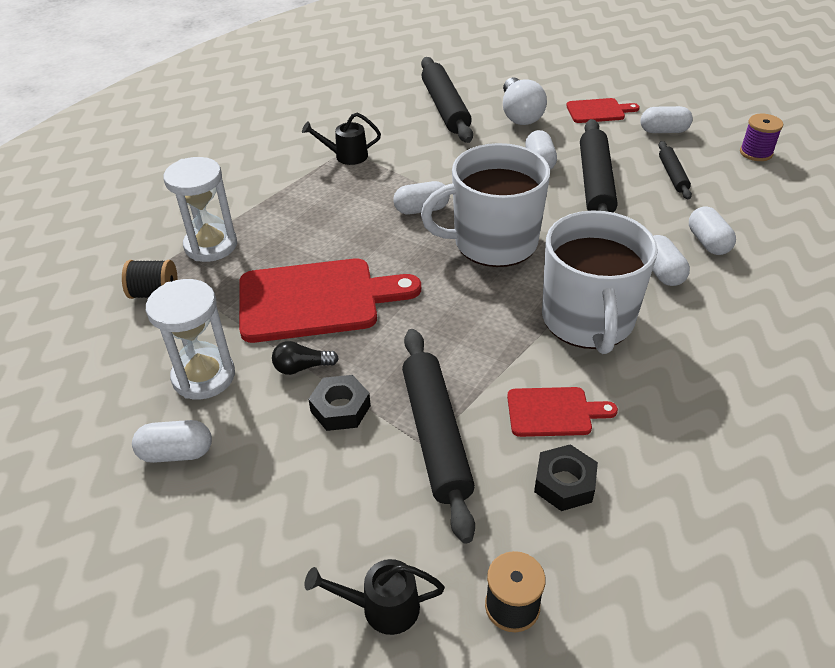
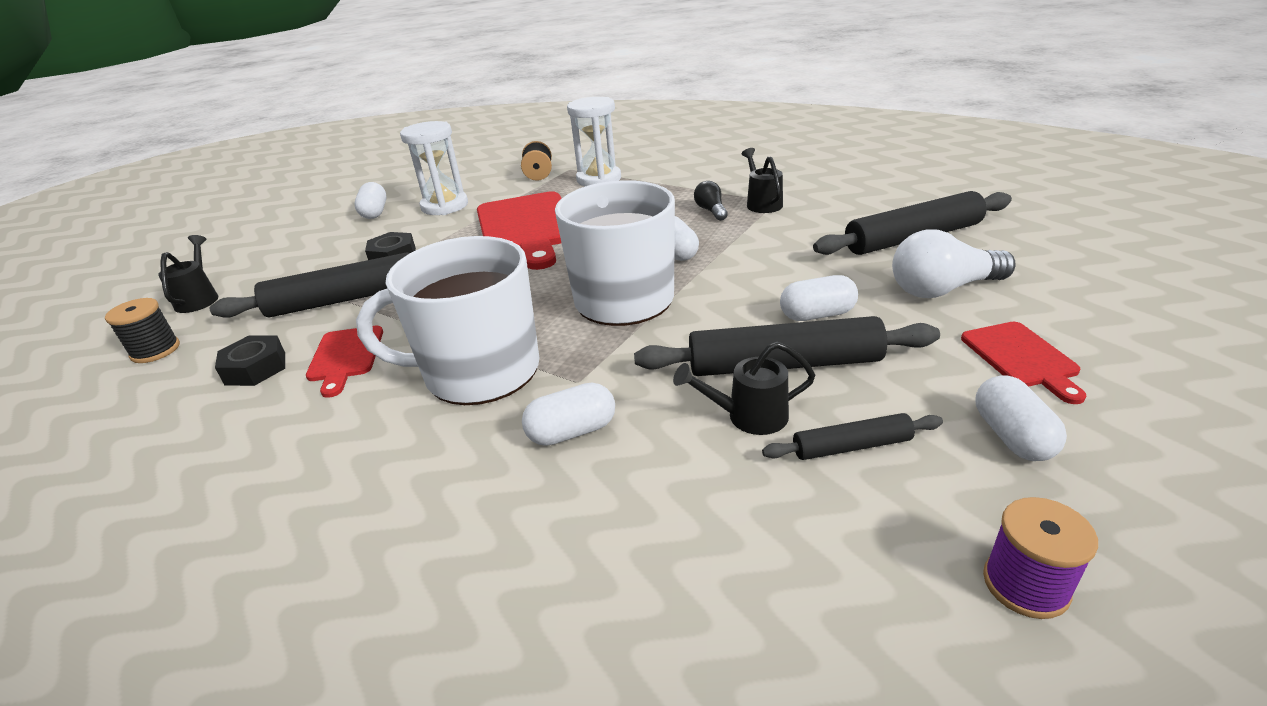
camera: 85 degrees right, 10 degrees down
(302, 367) = (444, 235): black light bulb -> black light bulb (711, 211)
(647, 203) = (748, 416): none -> black watering can
(708, 242) = (653, 485): white capsule -> none

